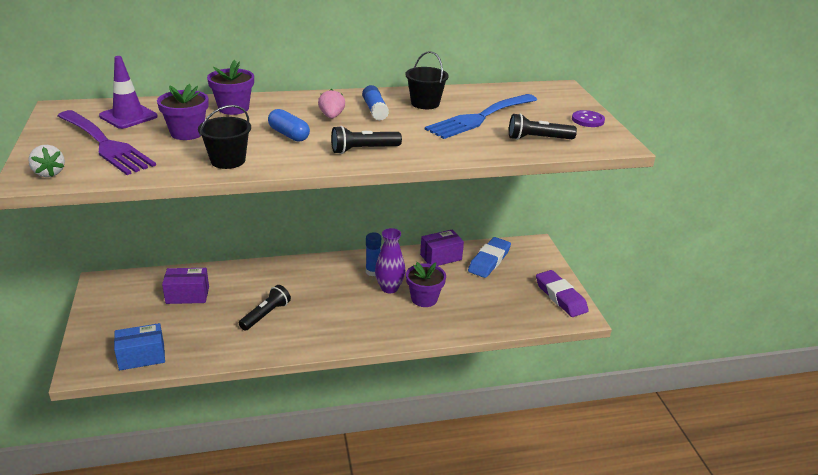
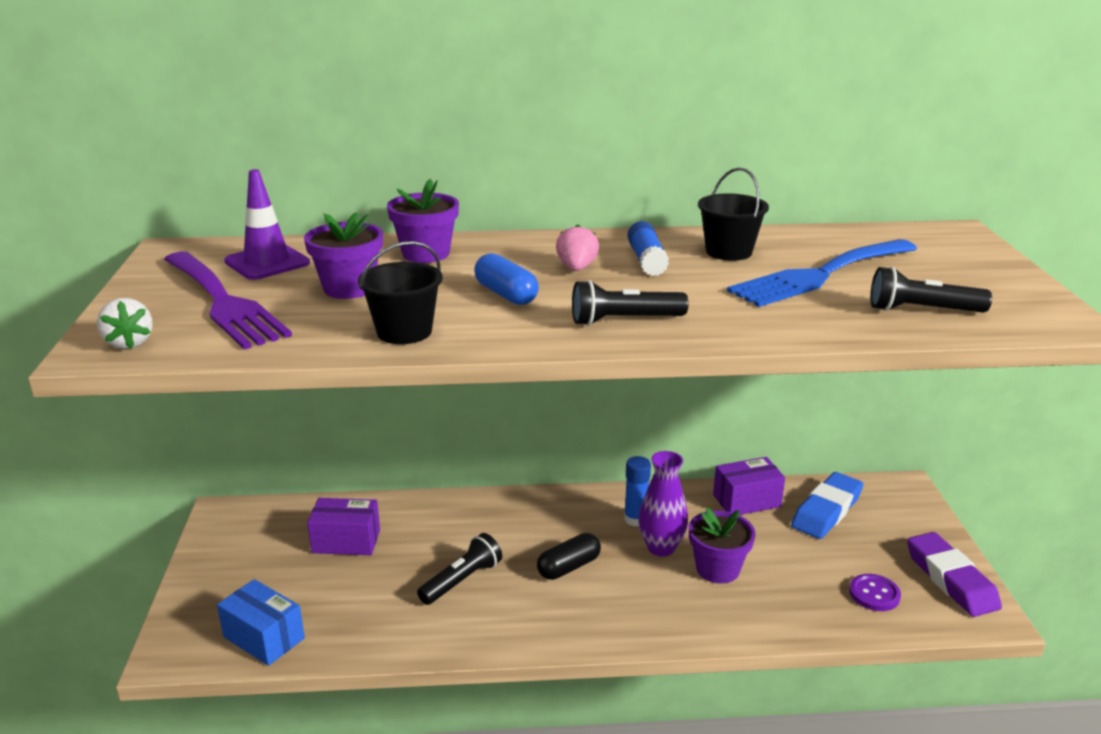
camera: 10 degrees right, 5 degrees down
(142, 356) = (264, 637): blue box -> blue box turned 45 degrees clockwise
(333, 303) = (569, 567): none -> black capsule
(587, 120) = (1007, 282): purple button -> purple button (874, 594)

